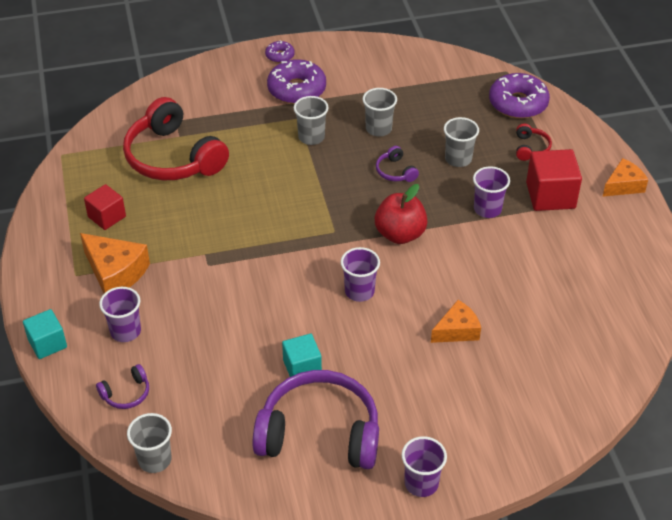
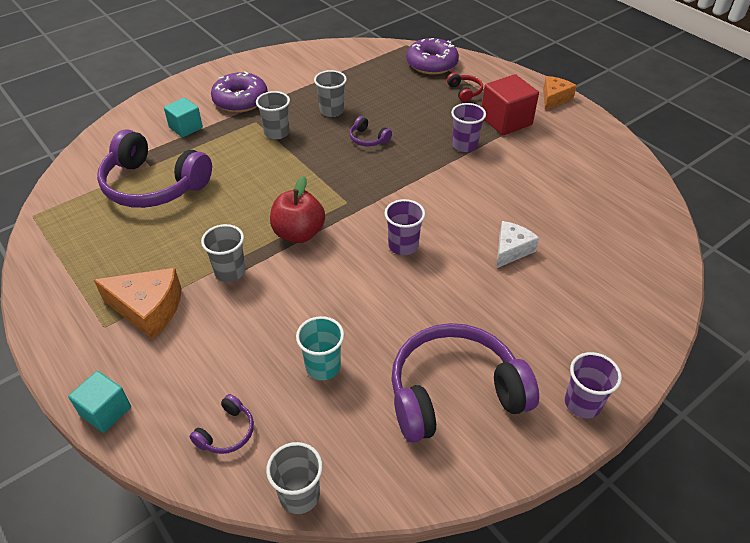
camera: 25 degrees left, 0 degrees up
(107, 217) = (111, 258): red cube -> none
(125, 331) = (191, 365): purple cup -> none
(173, 157) = (154, 185): red headphones -> purple headphones
(227, 371) = (323, 366): none -> turquoise cup
(280, 56) = (209, 79): purple donut -> none
(302, 367) = (395, 334): turquoise cube -> turquoise cube (186, 128)
(400, 234) = (406, 186): red apple -> red apple (299, 233)
(457, 330) = (511, 250): orange cheese -> white cheese
(458, 159) = (413, 115): grey cup -> grey cup (230, 271)

